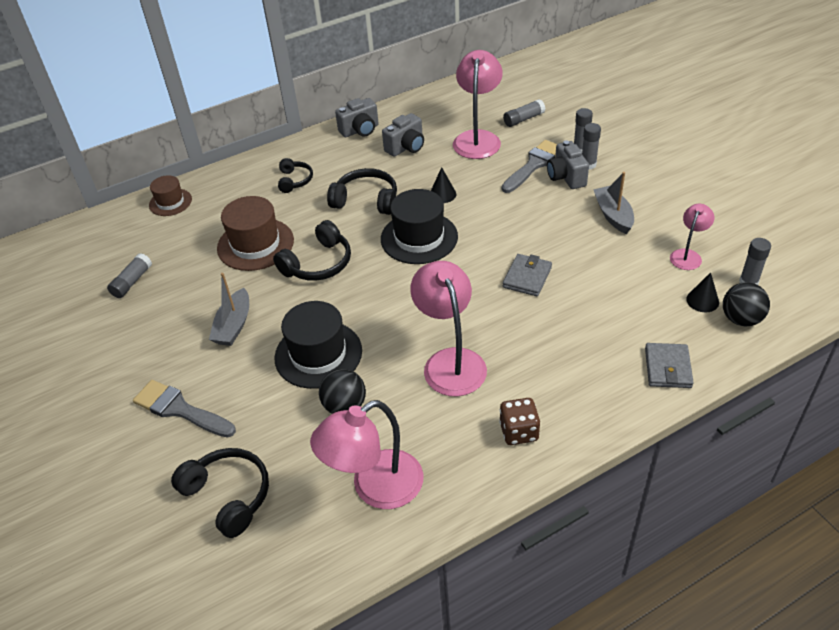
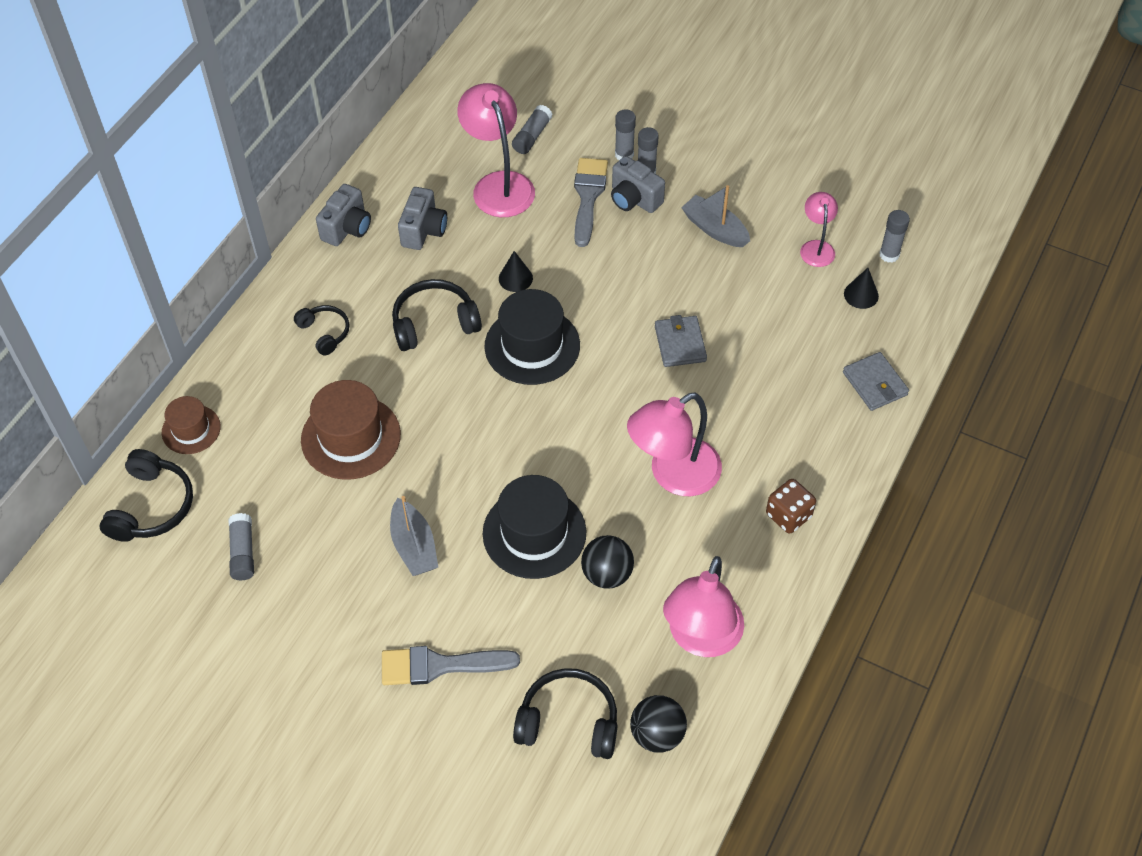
camera: 35 degrees left, 10 degrees up
(318, 263) = (445, 428): black headphones -> black headphones (151, 506)
(450, 361) = (673, 475): pink lamp -> pink lamp turned 75 degrees counterclockwise
(741, 319) = (906, 300): black ball -> black ball (657, 734)

